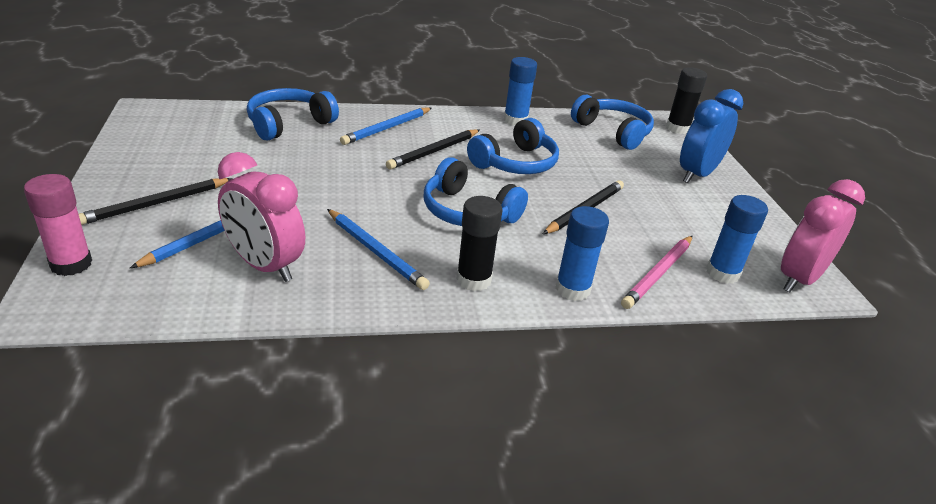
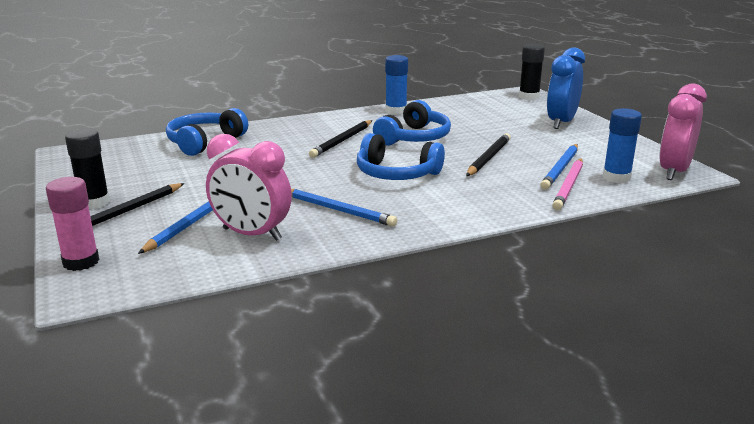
camera: 10 degrees left, 10 degrees down
(387, 128) = (292, 132): blue pencil -> blue pencil (560, 169)
(473, 280) = (429, 213): black glue stick -> black glue stick (94, 203)
(572, 289) = (510, 206): blue glue stick -> none
(613, 132) = (479, 106): blue headphones -> none

